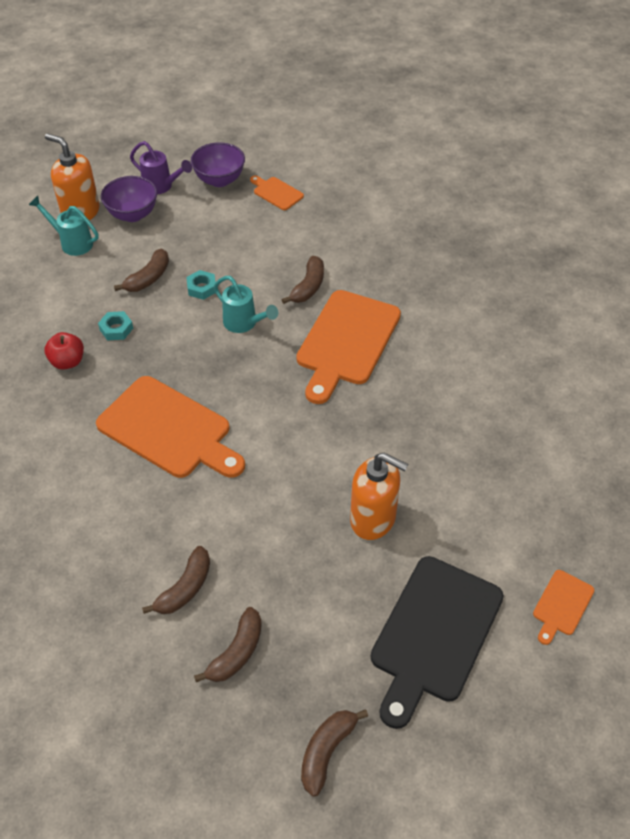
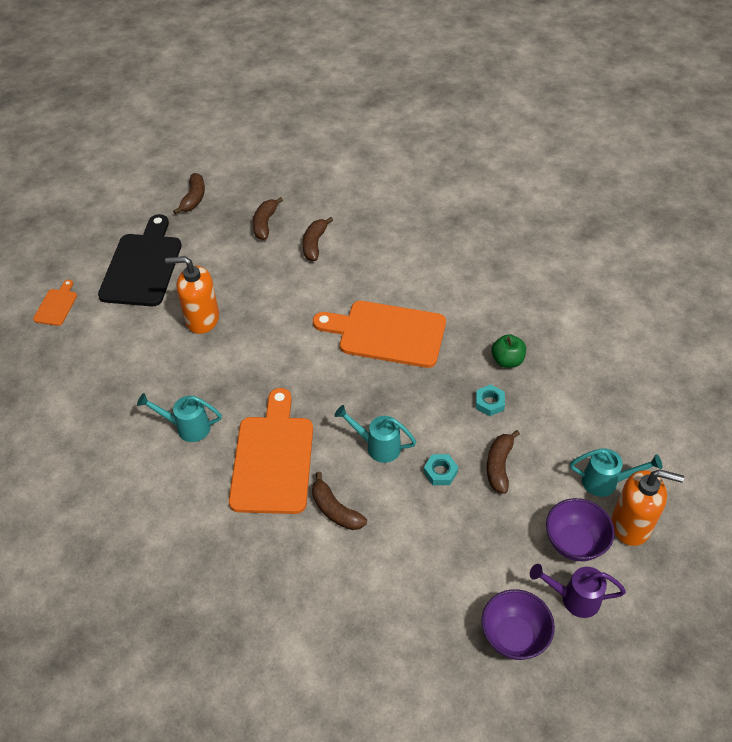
camera: 160 degrees right, 0 degrees up
(67, 362) = (507, 360): red apple -> green apple
(276, 193) = (433, 639): orange cutting board -> none
(308, 287) = (335, 510): brown banana -> brown banana turned 45 degrees counterclockwise
(422, 395) = (187, 427): none -> turquoise watering can

